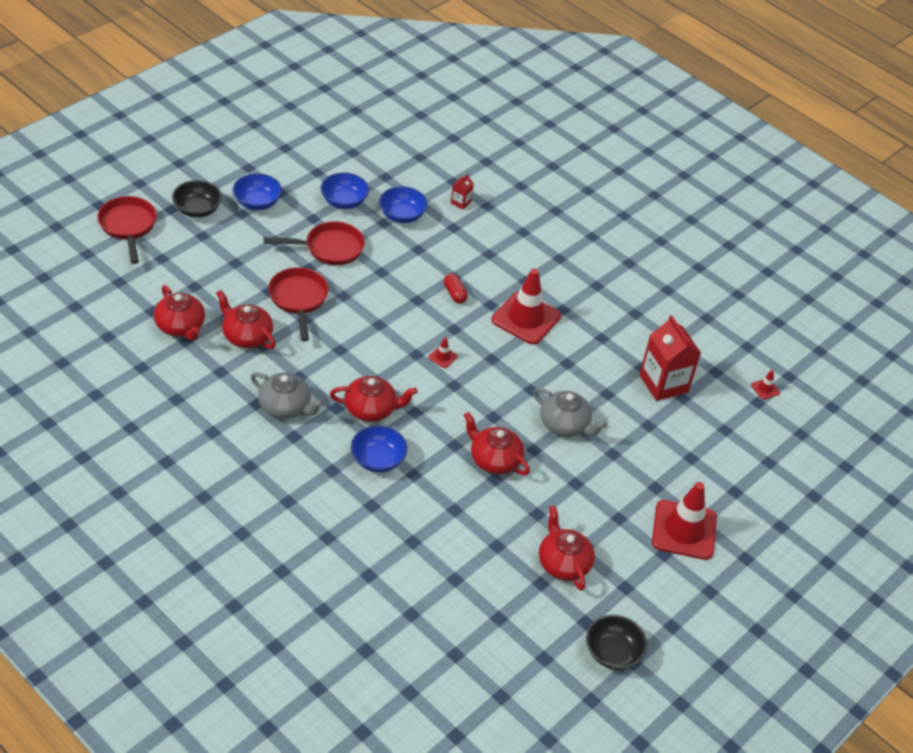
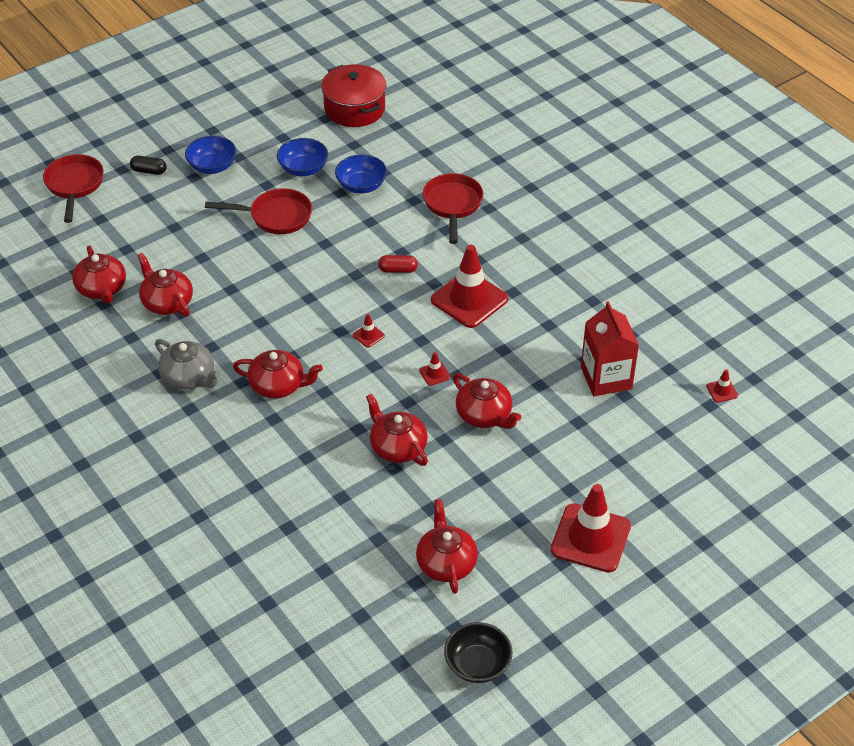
camera: 15 degrees right, 0 degrees up
(197, 209) = (149, 171): black bowl -> black capsule
(298, 300) = (230, 268): red pan -> red pan (452, 205)
(378, 142) = (354, 109): none -> red pot
(378, 460) = (272, 439): blue bowl -> none
(454, 294) = (398, 270): red capsule -> red capsule turned 75 degrees counterclockwise
(460, 202) = (428, 174): red carton -> none
(511, 389) = (434, 374): none -> red traffic cone
(565, 424) = (484, 415): grey teapot -> red teapot

